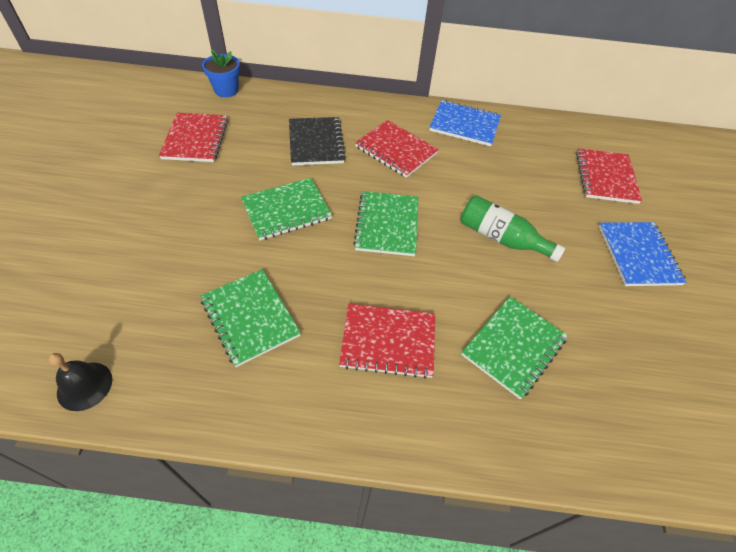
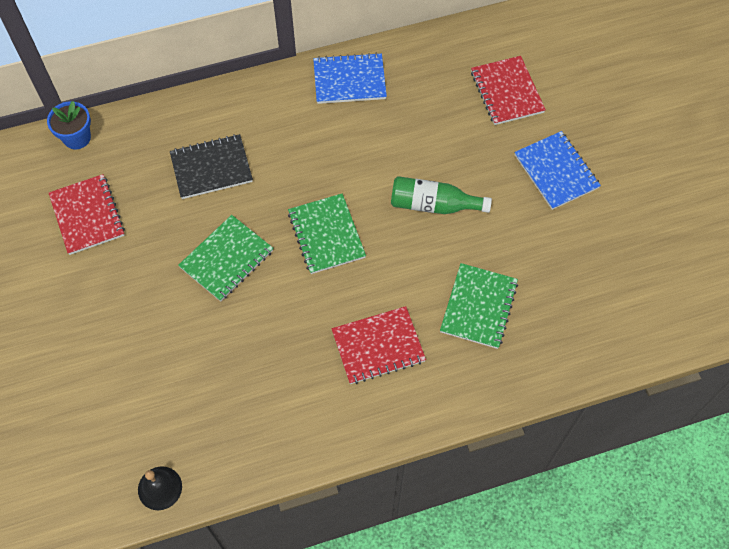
camera: 20 degrees left, 10 degrees up
(250, 317) = (255, 376): green notebook -> none
(316, 143) = (211, 168): black notebook -> black notebook turned 75 degrees counterclockwise
(396, 150) = (295, 143): red notebook -> none

